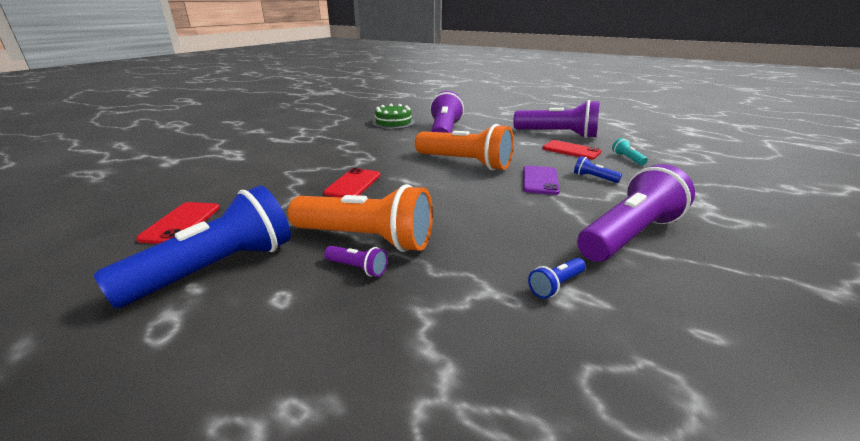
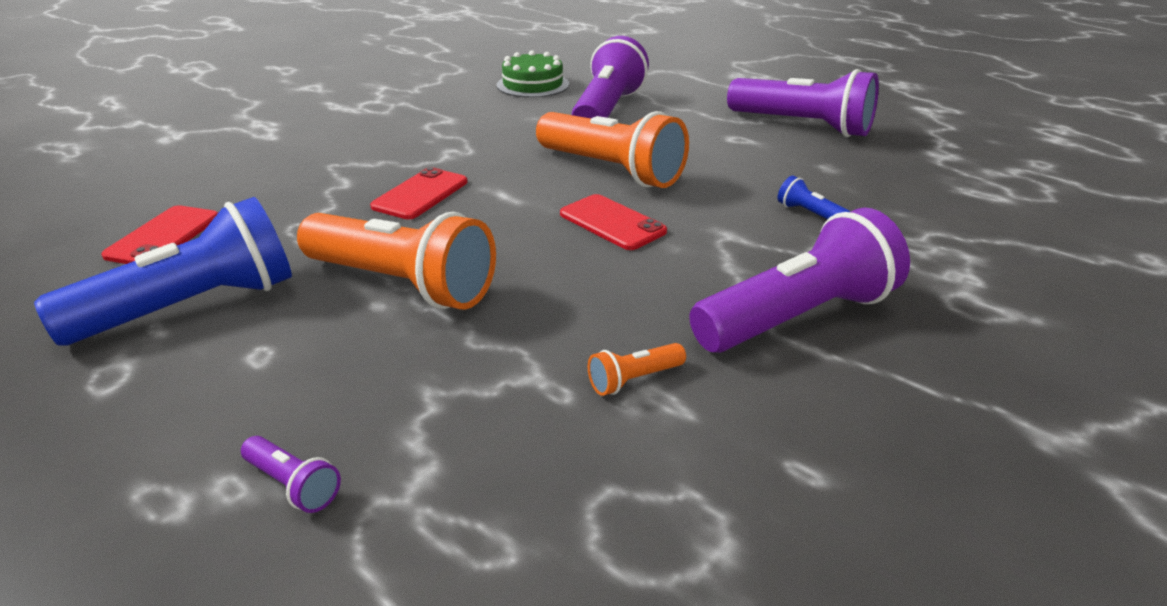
camera: 10 degrees right, 5 degrees up
(357, 268) = (372, 325): purple flashlight -> purple flashlight (293, 485)
(540, 180) = (716, 211): purple phone -> none
(556, 285) = (634, 380): blue flashlight -> orange flashlight
(571, 150) = (806, 159): red phone -> red phone (612, 223)
(627, 159) = (894, 183): turquoise flashlight -> none

